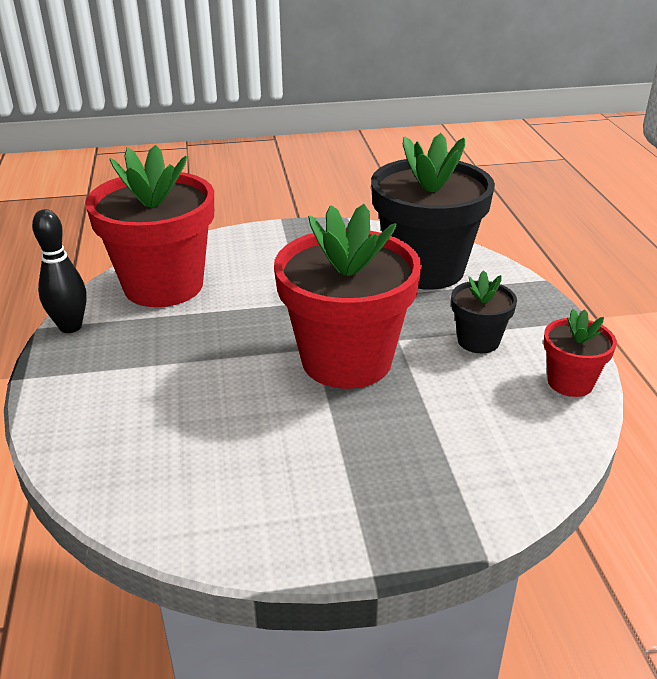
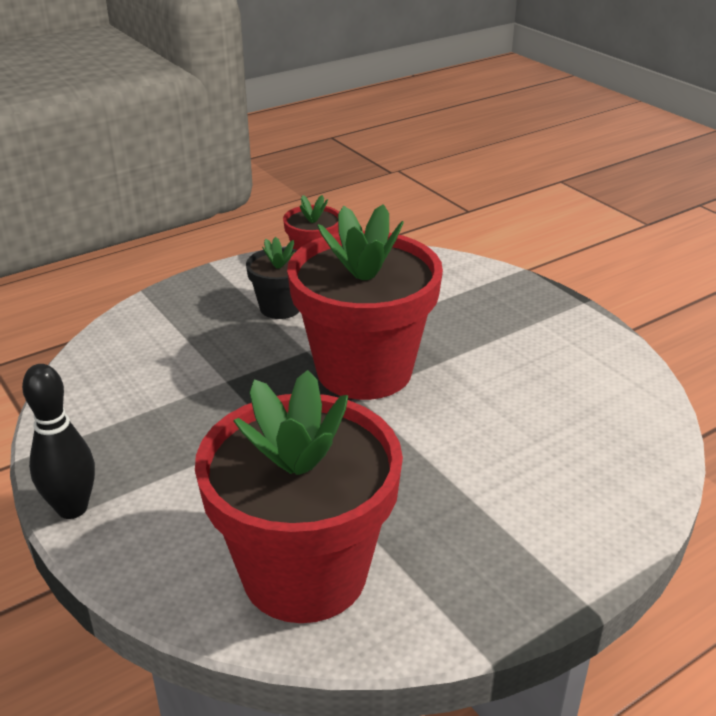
camera: 115 degrees left, 0 degrees up
(70, 327) = (463, 620): black bowling pin -> black bowling pin (72, 508)
(425, 269) = (151, 362): black flower pot -> none

